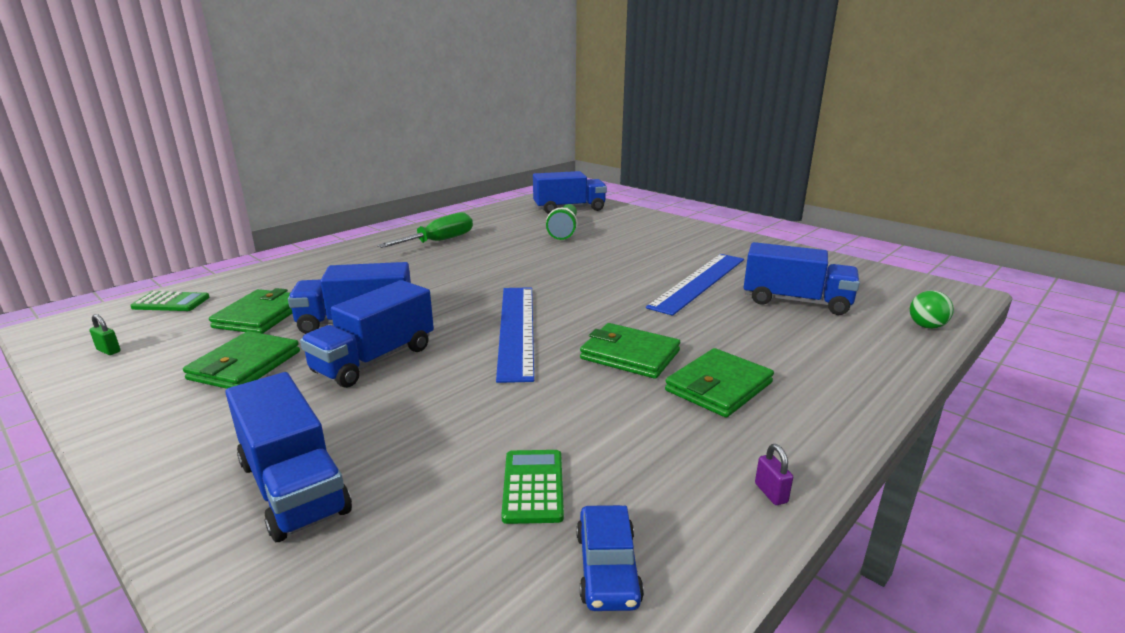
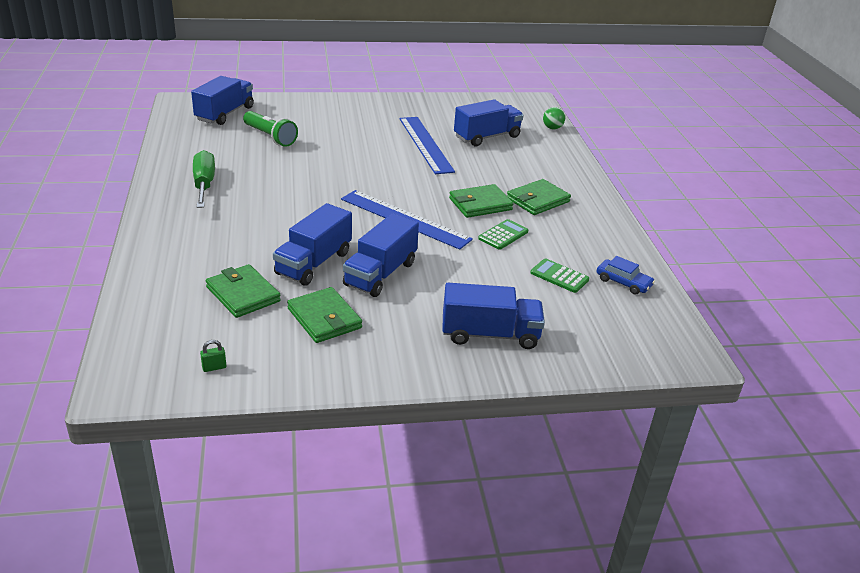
camera: 55 degrees left, 10 degrees up
(171, 302) = (147, 326): green calculator -> green calculator (503, 235)
(374, 359) = (380, 274): blue truck -> blue truck turned 45 degrees clockwise
(718, 387) = (537, 200): green wallet -> green wallet turned 60 degrees clockwise
(771, 493) = (619, 231): purple padlock -> none

